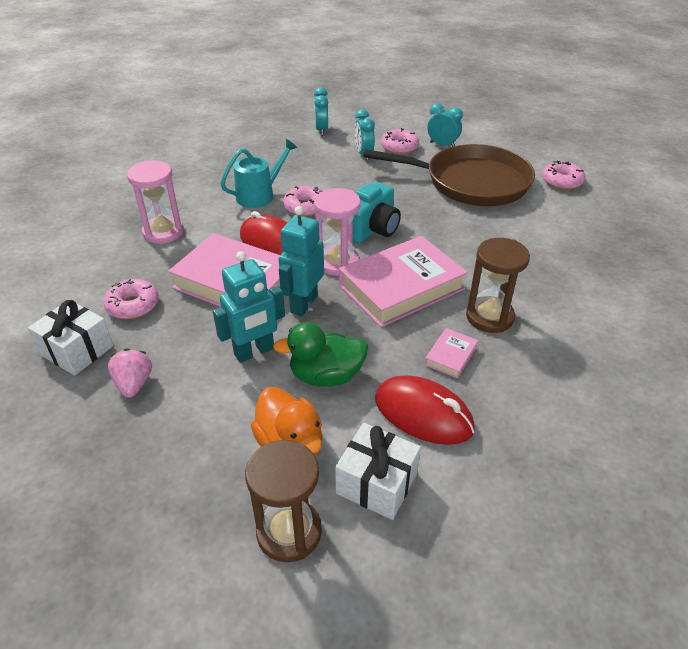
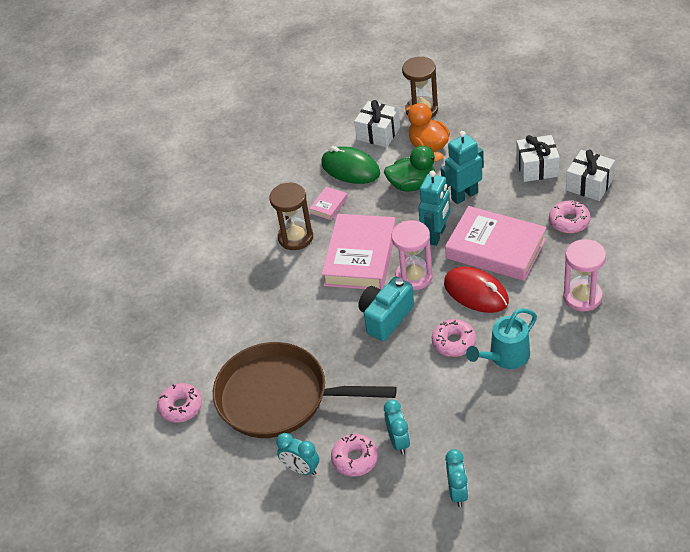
camera: 175 degrees left, 5 degrees up
(134, 384) = (537, 168): pink strawberry -> white gift
(401, 287) = (360, 257): pink book -> pink book turned 45 degrees counterclockwise
(423, 414) = (350, 169): red mouse -> green mouse

